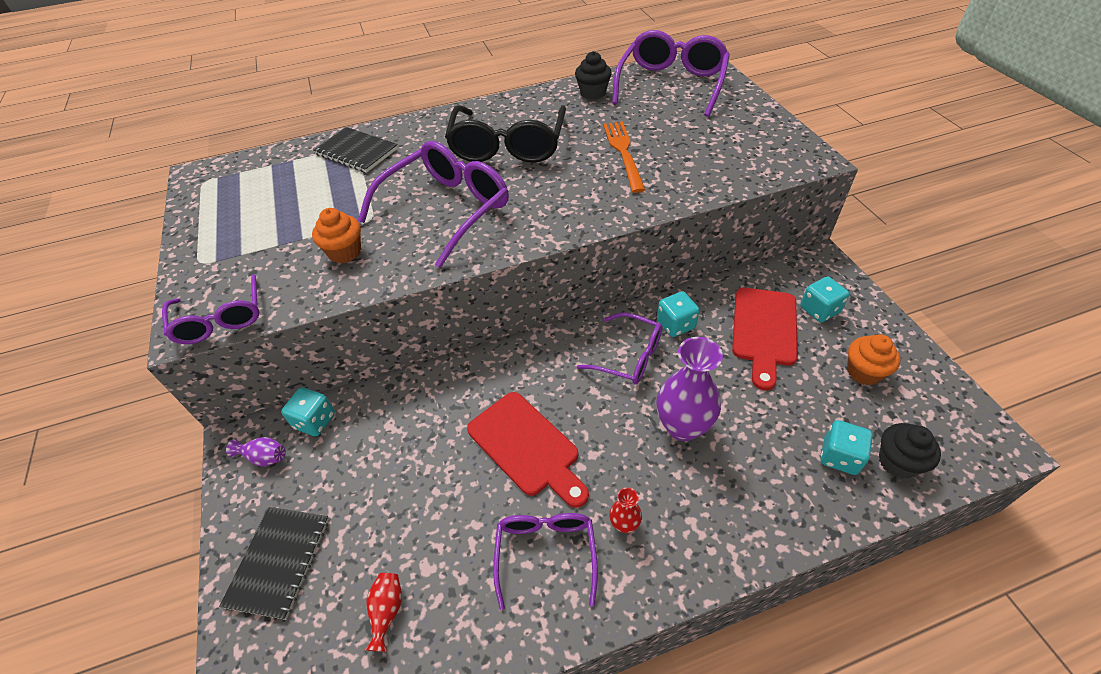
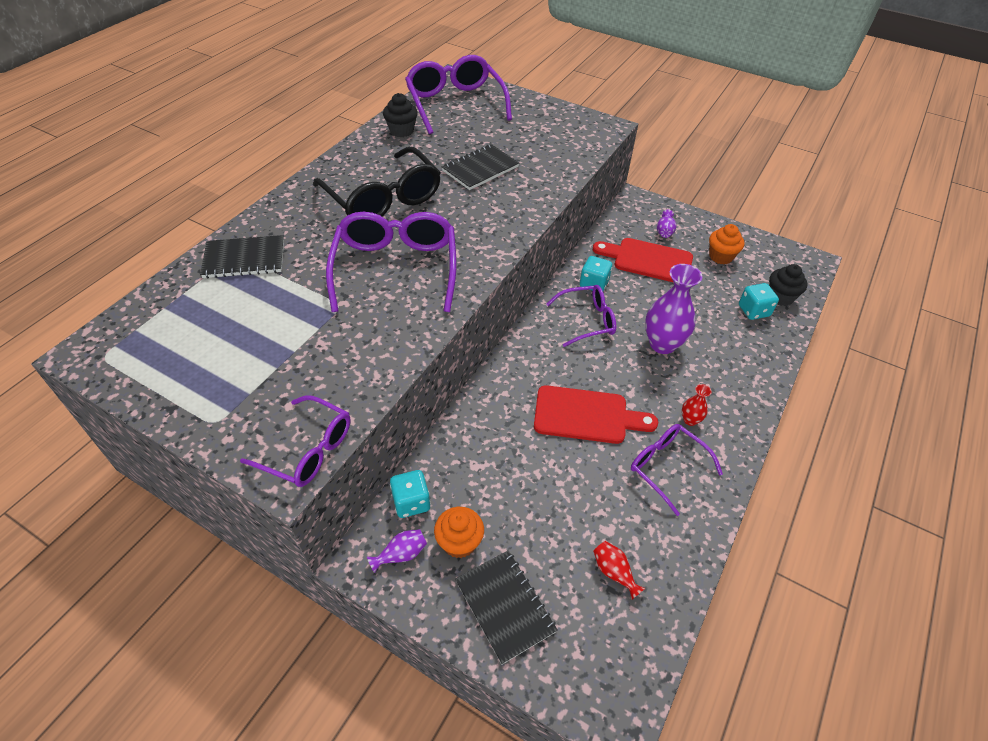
camera: 45 degrees left, 0 degrees up
(345, 252) = (351, 341): orange cupcake -> orange cupcake (459, 542)
(623, 152) = (480, 169): orange fork -> black notebook
(764, 331) = (648, 260): red cutting board -> red cutting board turned 135 degrees clockwise
(819, 310) = (664, 231): turquoise dice -> purple vase

